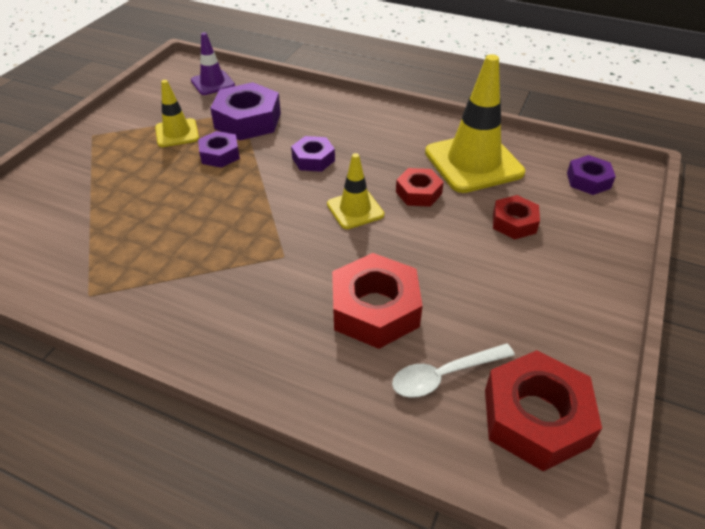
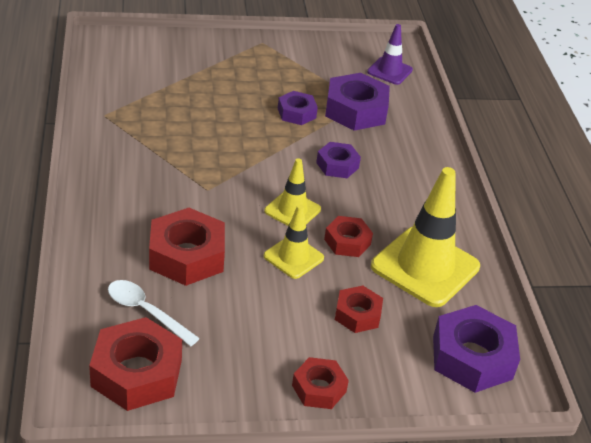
camera: 55 degrees right, 5 degrees down
(177, 133) = (303, 81): yellow traffic cone -> yellow traffic cone (293, 257)
(588, 180) = (472, 357): purple nut -> purple nut, size x1.72
(598, 282) = (319, 388): none -> red nut

